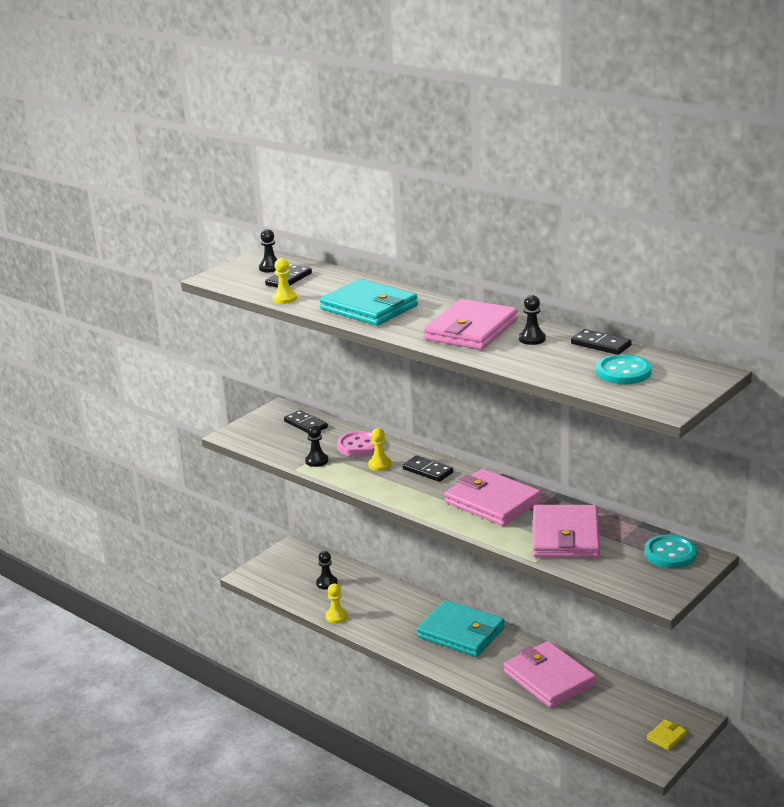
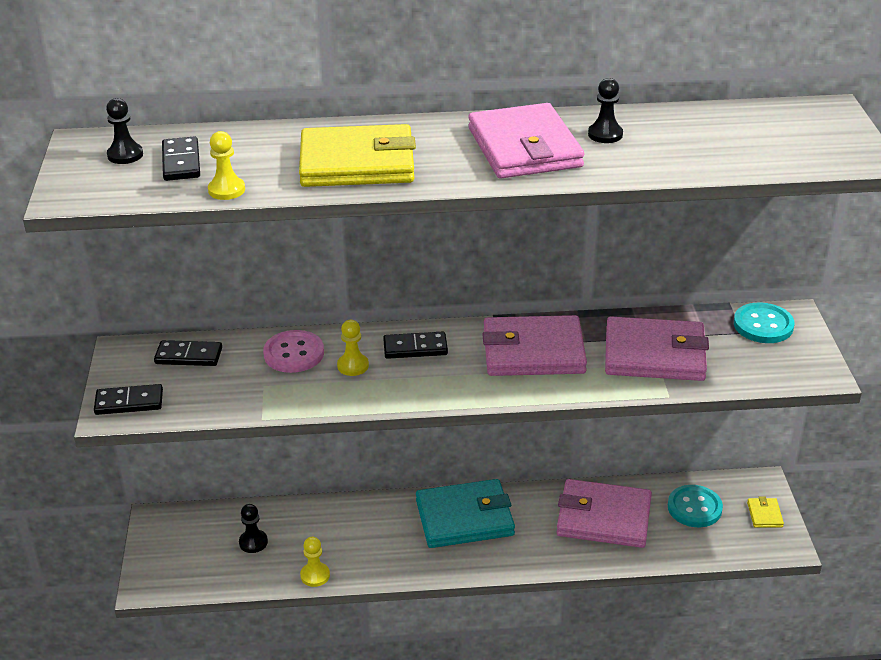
camera: 45 degrees left, 10 degrees up
(316, 461) = (272, 395): black pawn -> none
(369, 307) = (357, 163): turquoise wallet -> yellow wallet
(565, 536) = (654, 354): pink wallet -> pink wallet turned 45 degrees counterclockwise
(600, 345) = (680, 116): black domino -> black domino (129, 402)
(623, 372) = (757, 138): turquoise button -> turquoise button (694, 508)

